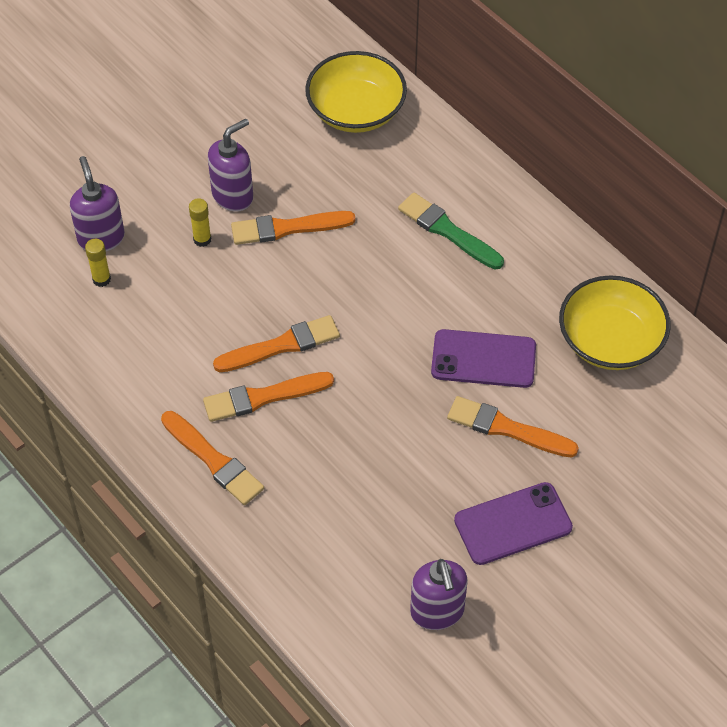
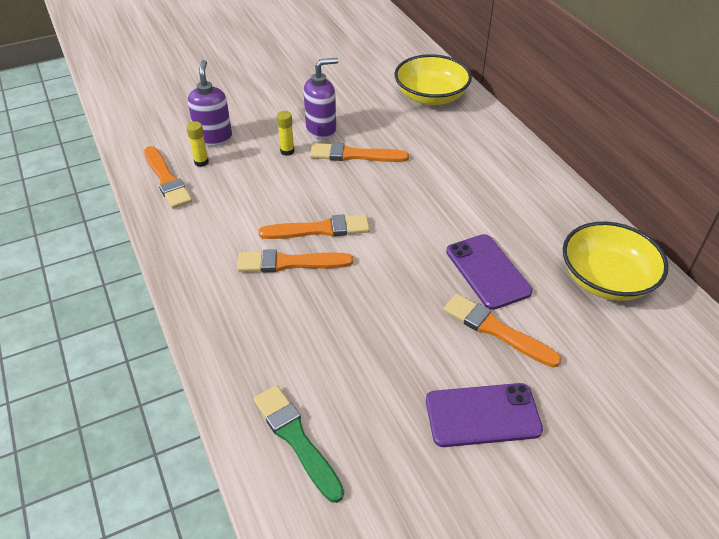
camera: 15 degrees right, 10 degrees down
(213, 460) = (228, 301): orange brush -> orange brush (166, 180)
(437, 612) = (384, 484): purple soap dispenser -> none
(448, 231) = (480, 178): green brush -> green brush (296, 439)
(483, 359) = (487, 271): purple phone -> purple phone turned 45 degrees clockwise

